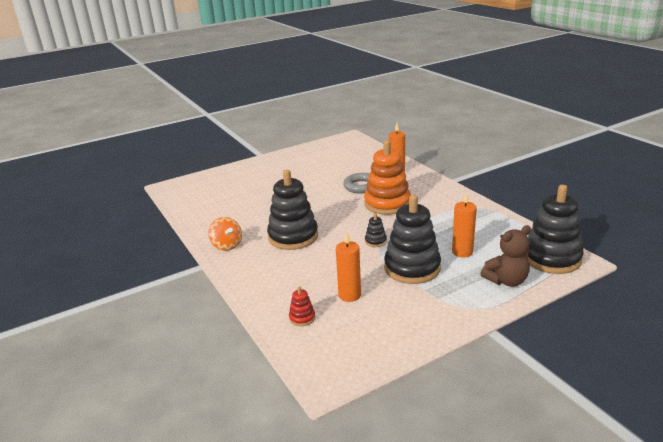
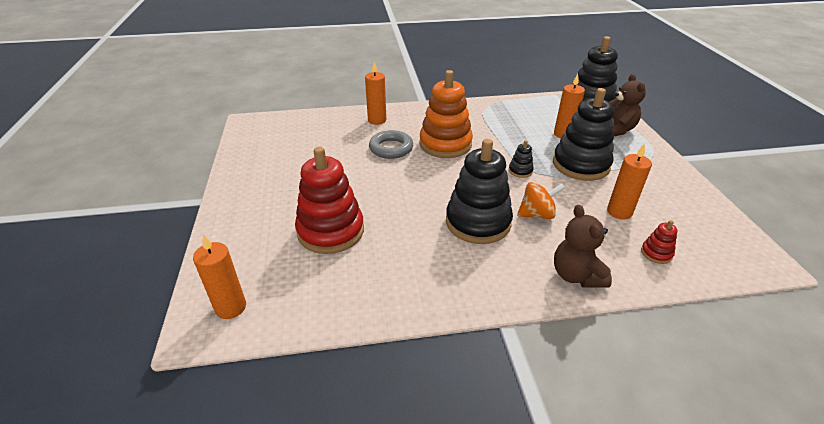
camera: 70 degrees left, 10 degrees up
(183, 189) = (231, 307): none -> orange candle
(227, 245) = (466, 285): orange spinning top -> orange spinning top (537, 214)
(254, 194) = (331, 231): none -> red stacking toy
(256, 283) = (576, 275): none -> brown teddy bear

